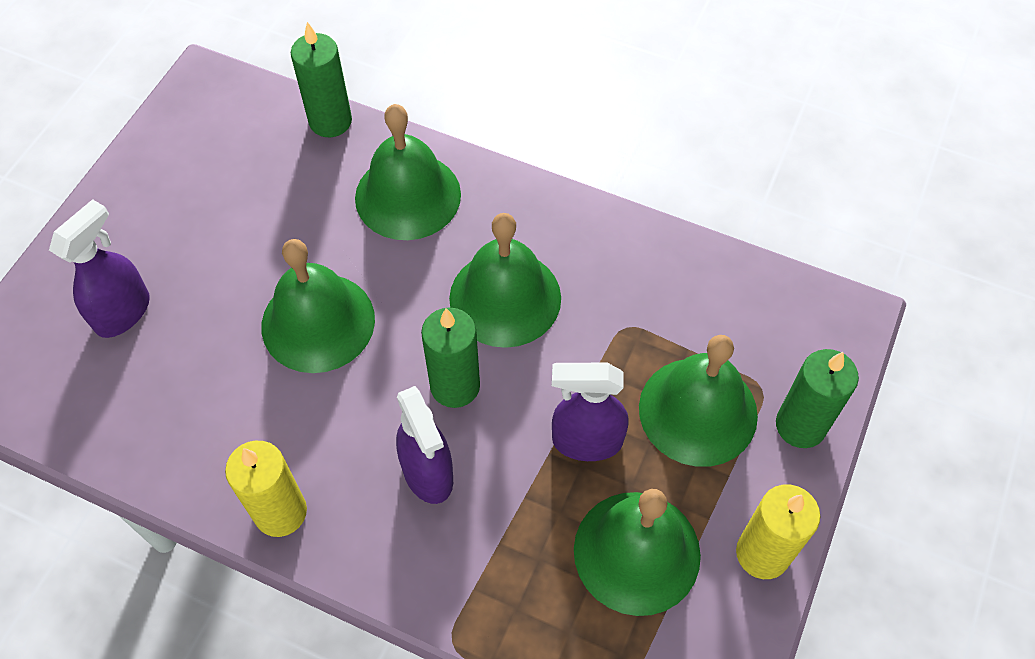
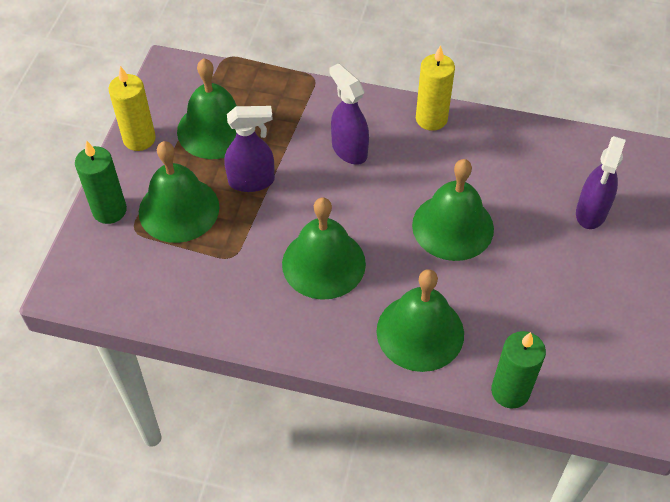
camera: 170 degrees right, 5 degrees down
(455, 386) = (345, 200): green candle -> none

